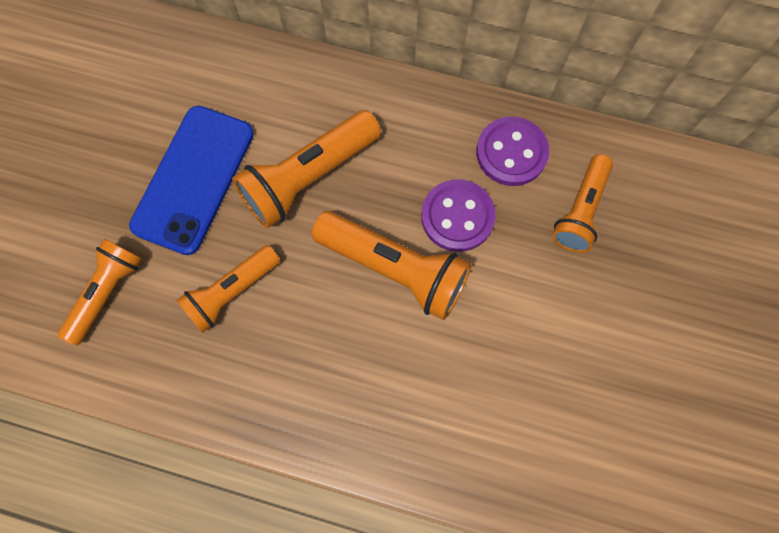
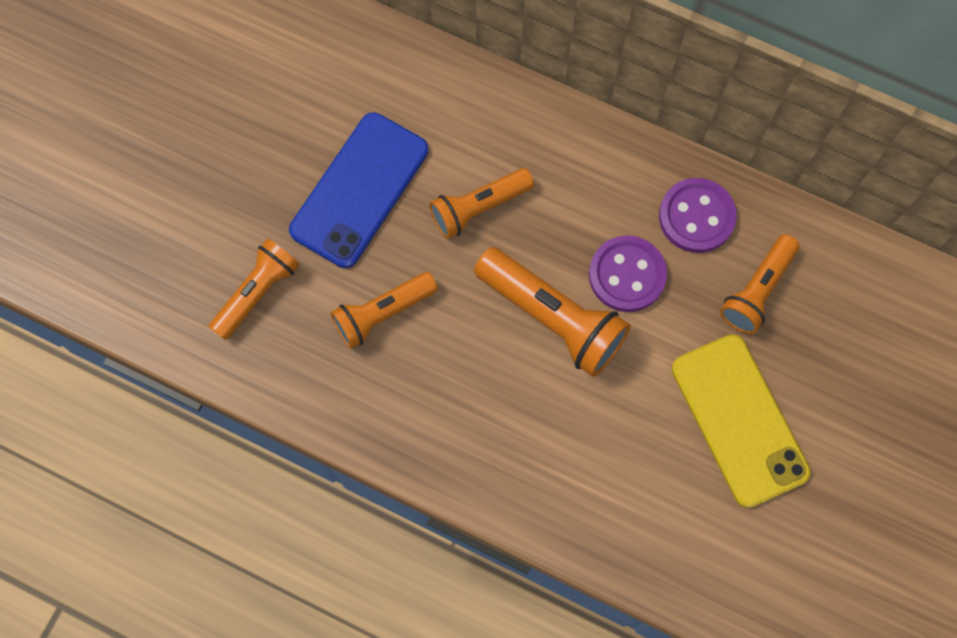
camera: 10 degrees right, 0 degrees up
(308, 177) = (478, 207): orange flashlight -> orange flashlight, size x0.66
(589, 336) = (739, 420): none -> yellow phone

